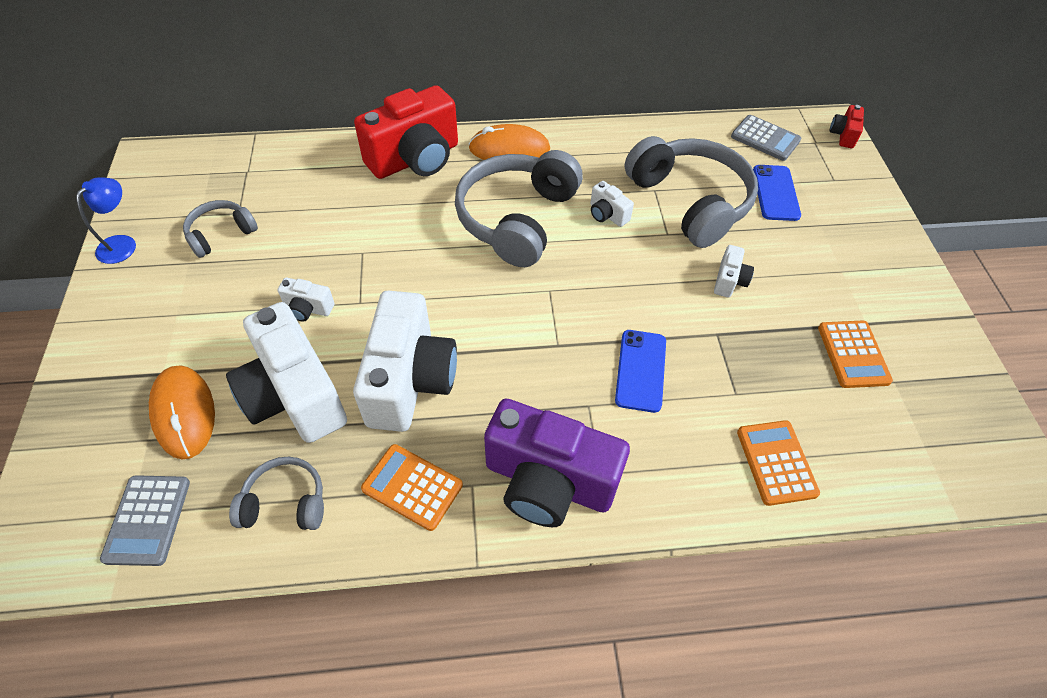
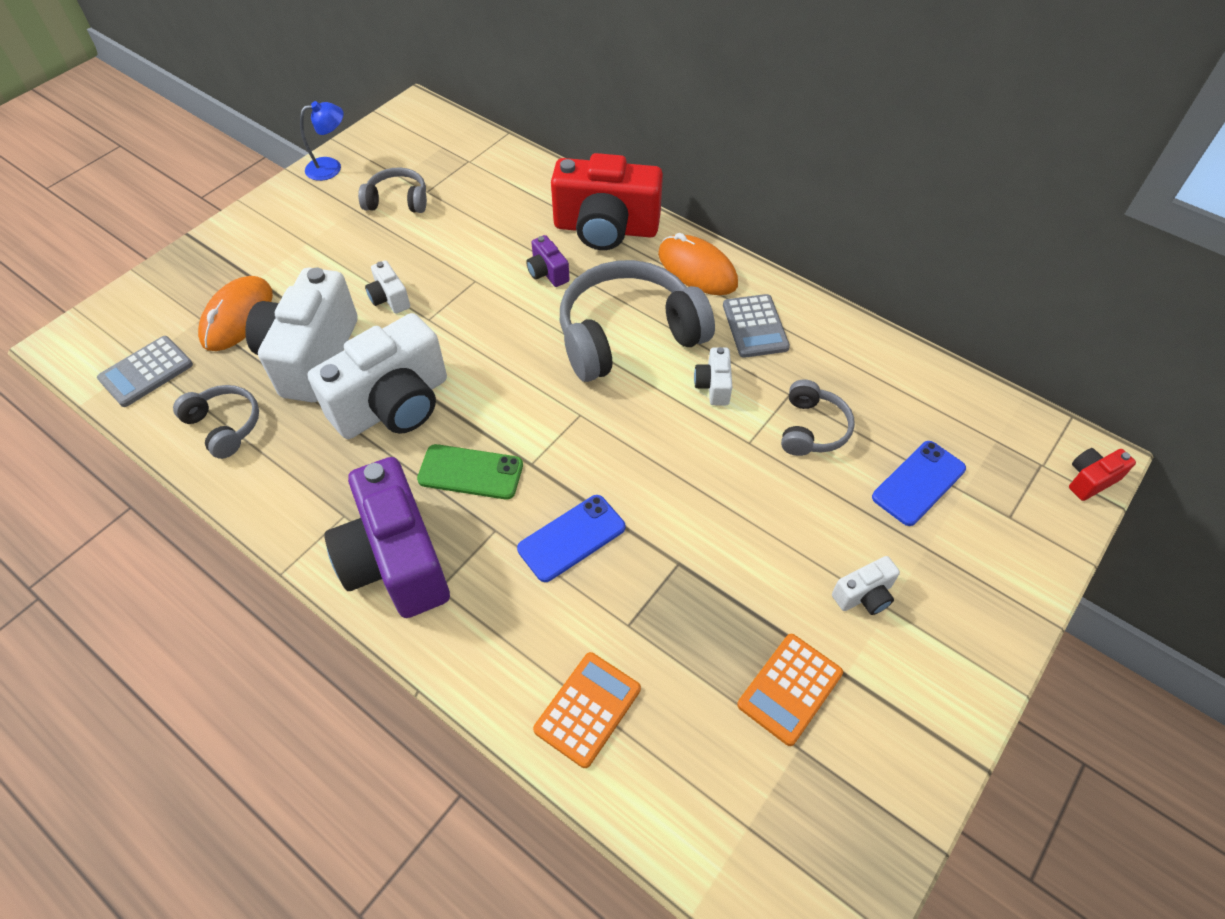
camera: 45 degrees right, 0 degrees up
(410, 213) = (547, 272): none -> purple camera
(412, 487) = (306, 483): orange calculator -> none
(525, 382) = (470, 472): none -> green phone
(690, 201) = (812, 429): grey headphones -> grey headphones, size x0.51
(729, 281) = (754, 527): white camera -> white camera (864, 595)
(765, 138) = (983, 422): grey calculator -> grey calculator (755, 326)

